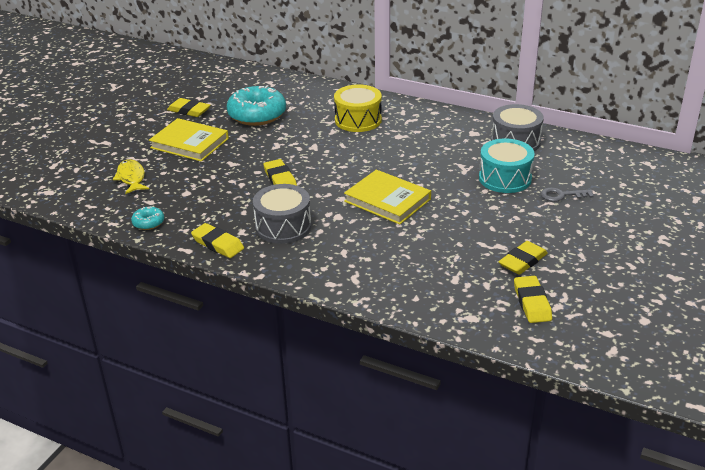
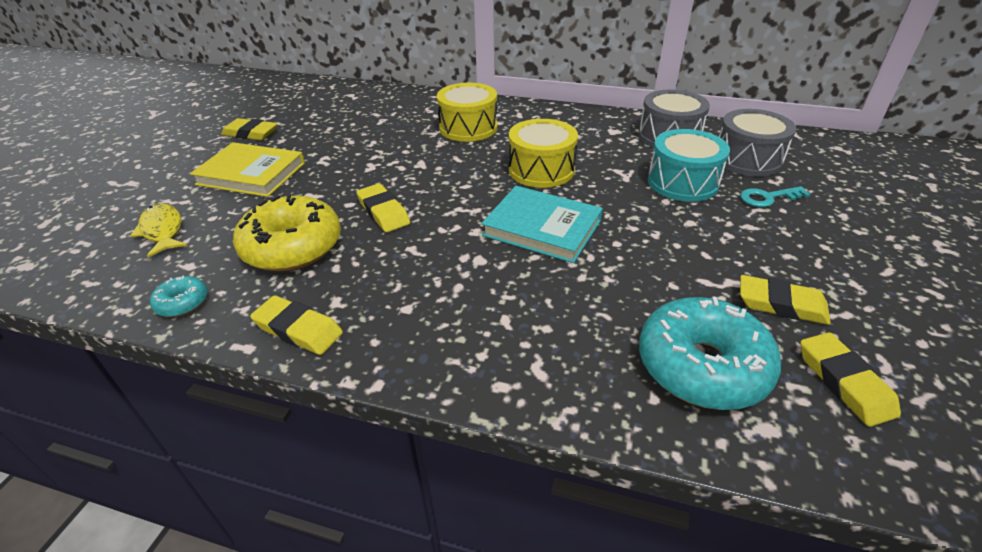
camera: 10 degrees left, 5 degrees up
(216, 197) = (292, 247): none -> yellow donut
(257, 115) = (340, 132): turquoise donut -> turquoise donut (702, 366)
(283, 227) = (400, 286): grey drum -> grey drum (747, 159)
(387, 200) = (542, 227): yellow book -> turquoise book
(403, 159) = (541, 170): none -> yellow drum
(522, 261) = (781, 305): yellow eraser -> yellow eraser turned 75 degrees clockwise
(562, 195) = (768, 198): grey key -> turquoise key

